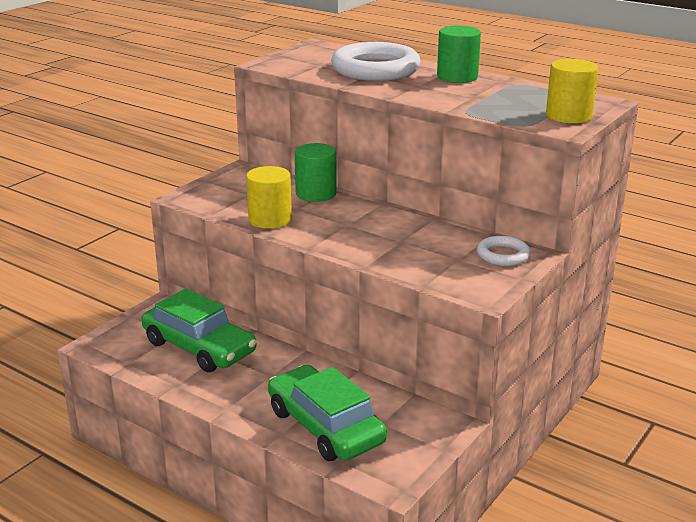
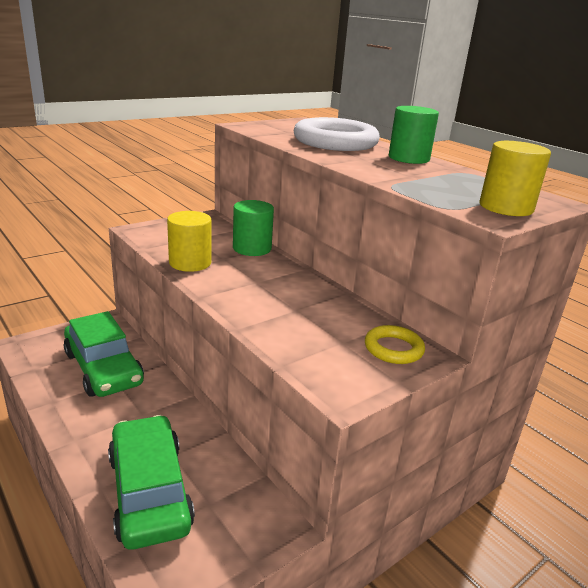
camera: 15 degrees right, 0 degrees up
(503, 255) = (393, 349): white ring -> yellow ring

